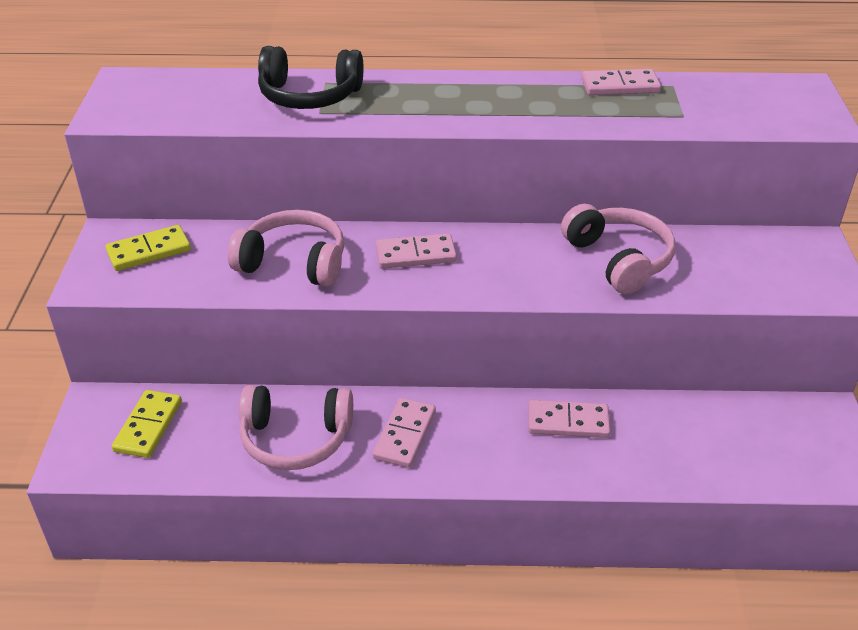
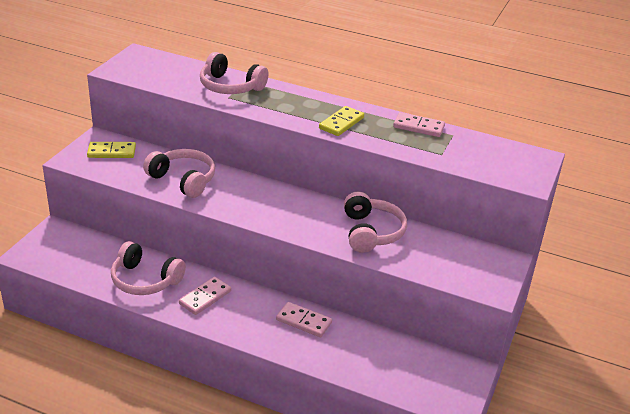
camera: 20 degrees right, 5 degrees down
(148, 426) = (73, 249): yellow domino -> yellow domino (341, 123)
(309, 96) = (230, 86): black headphones -> pink headphones
(415, 254) = (254, 195): pink domino -> none

